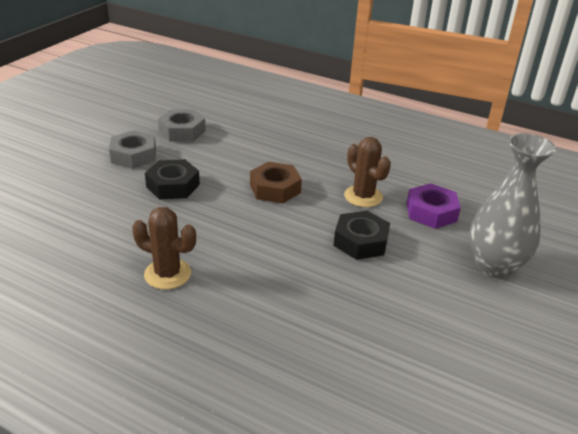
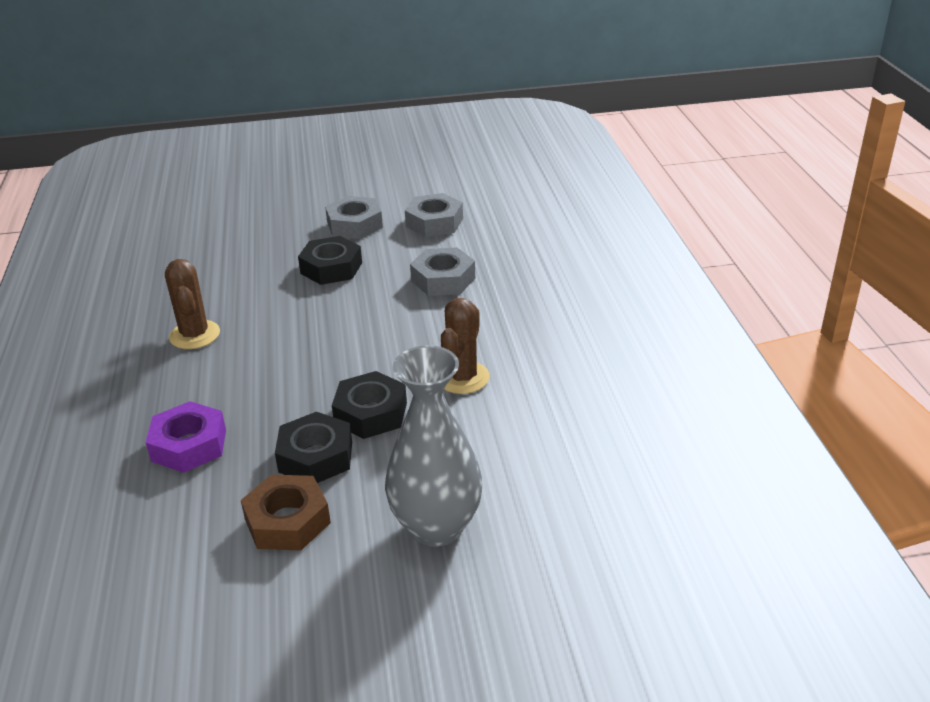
camera: 55 degrees right, 0 degrees up
(251, 157) = (443, 279): none -> grey nut
(275, 188) = (401, 320): brown nut -> brown nut (287, 521)
(383, 281) = (315, 457): none -> black nut
(431, 212) = (494, 437): purple nut -> purple nut (189, 445)

